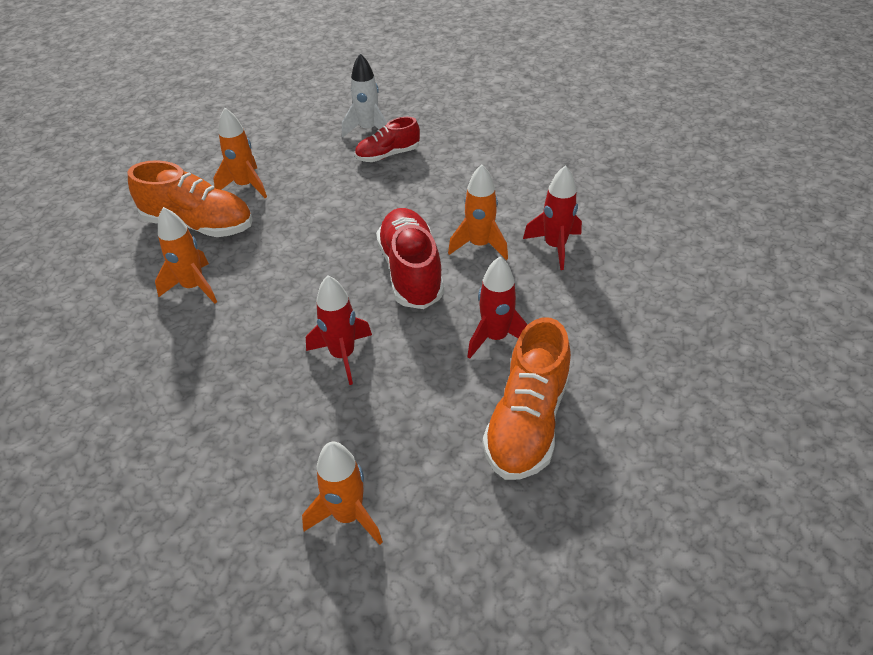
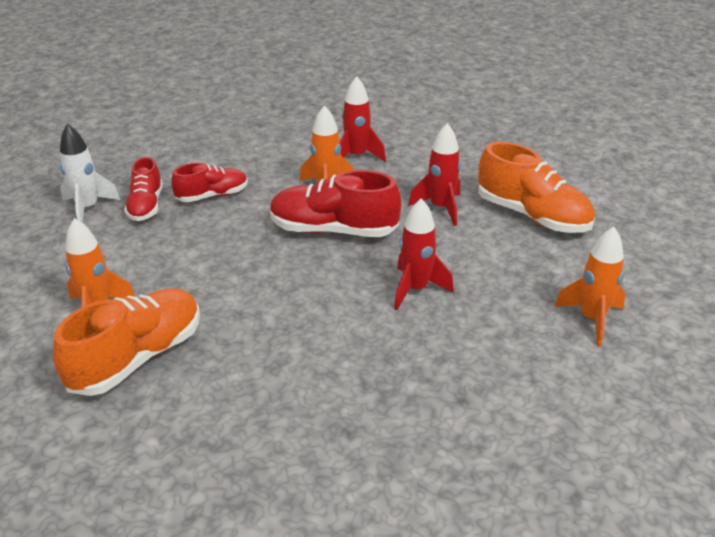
camera: 70 degrees left, 10 degrees down
(194, 287) = (248, 375): orange rocket -> none
(424, 182) = (212, 196): none -> red shoe

